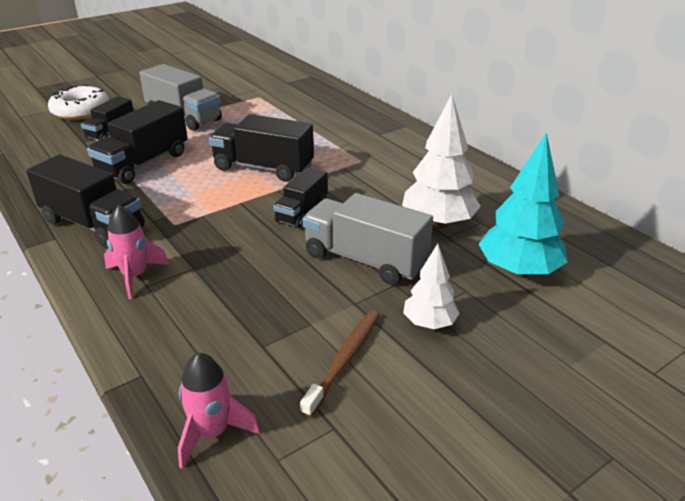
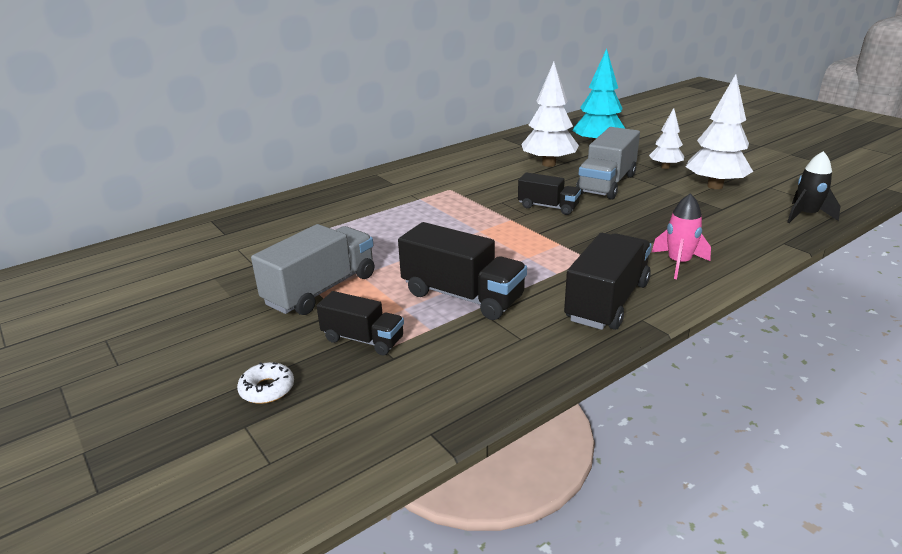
camera: 90 degrees left, 5 degrees down
(81, 111) = (267, 389): white donut -> white donut, size x0.53
(212, 432) = (806, 215): pink rocket -> black rocket
(263, 168) = (467, 228): black truck -> none
(345, 359) = (715, 186): brown toothbrush -> white tree

